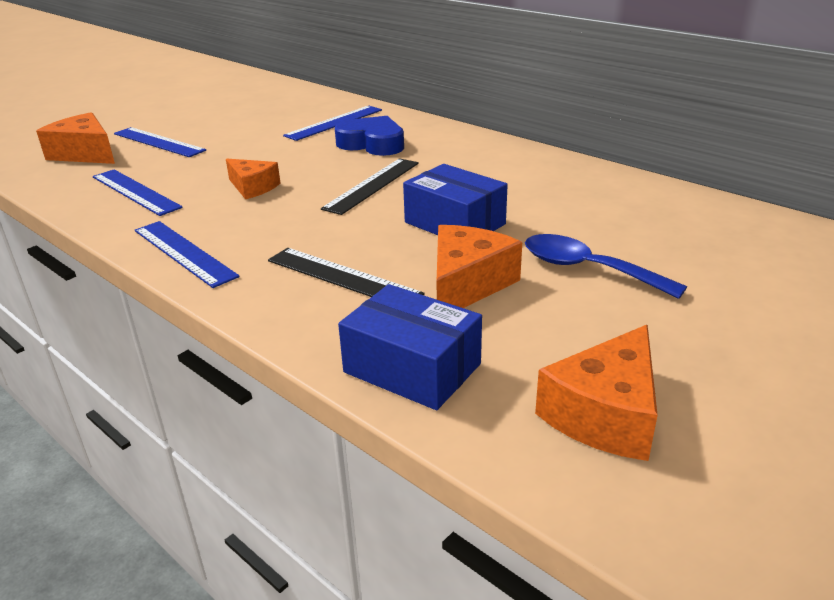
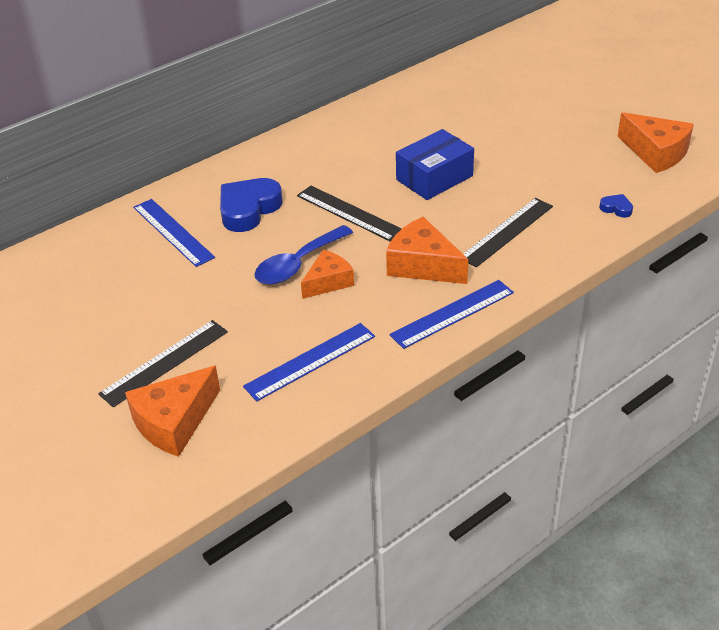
camera: 80 degrees left, 10 degrees up
(158, 142) = (164, 362): blue ruler -> black ruler
(412, 368) = (616, 208): blue box -> blue heart
(467, 284) = (525, 181): orange cheese -> orange cheese (423, 265)
(588, 269) = (513, 134): blue spoon -> blue spoon (298, 264)

